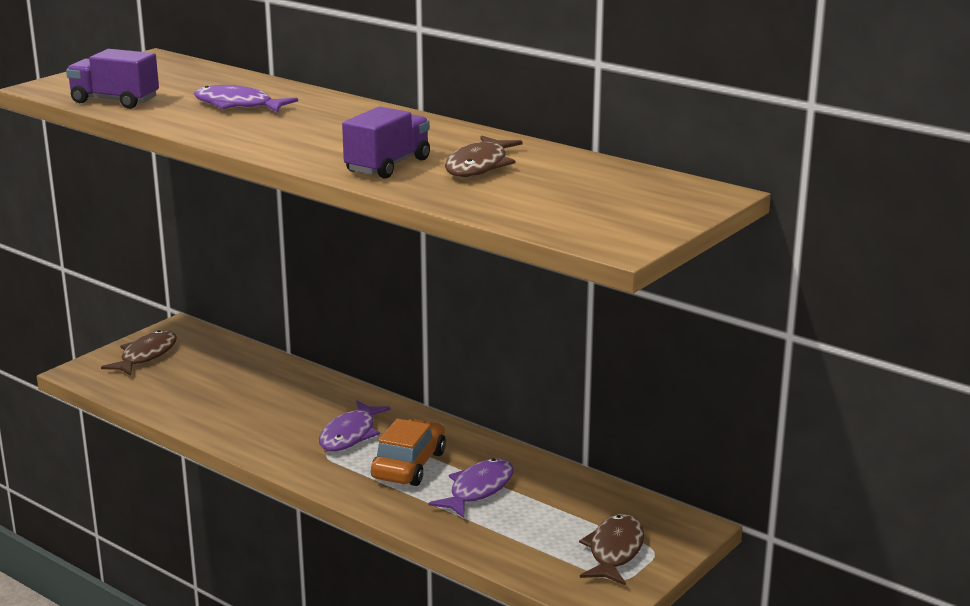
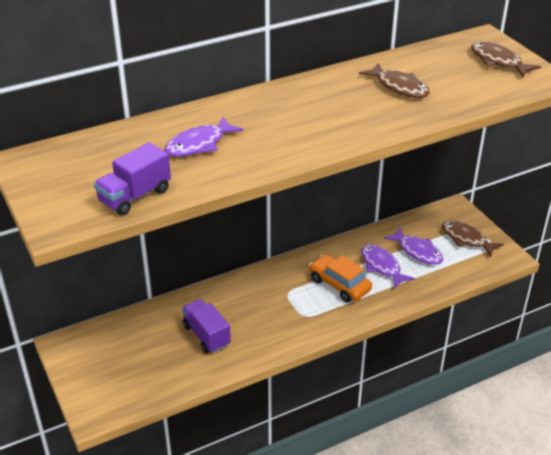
camera: 65 degrees left, 15 degrees up
(146, 356) = (96, 372): brown fish -> brown fish (498, 61)
(350, 435) = (287, 299): purple fish -> purple fish (417, 251)
(388, 165) = (378, 115): purple truck -> purple truck (206, 335)

